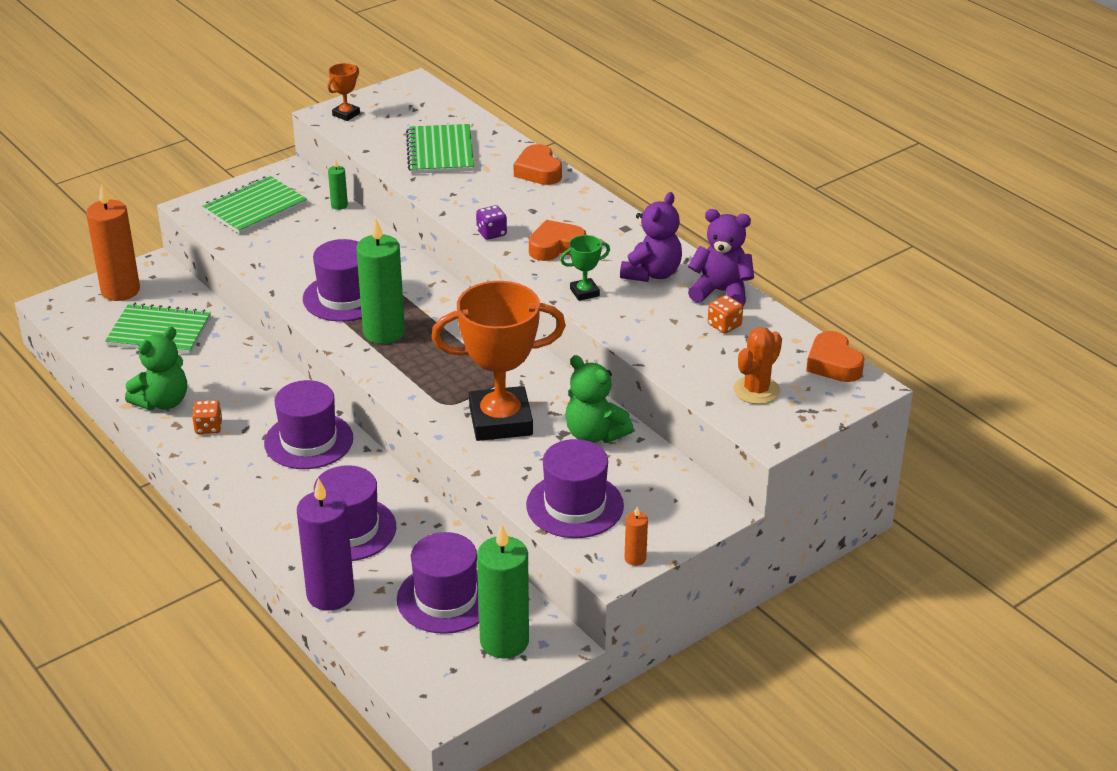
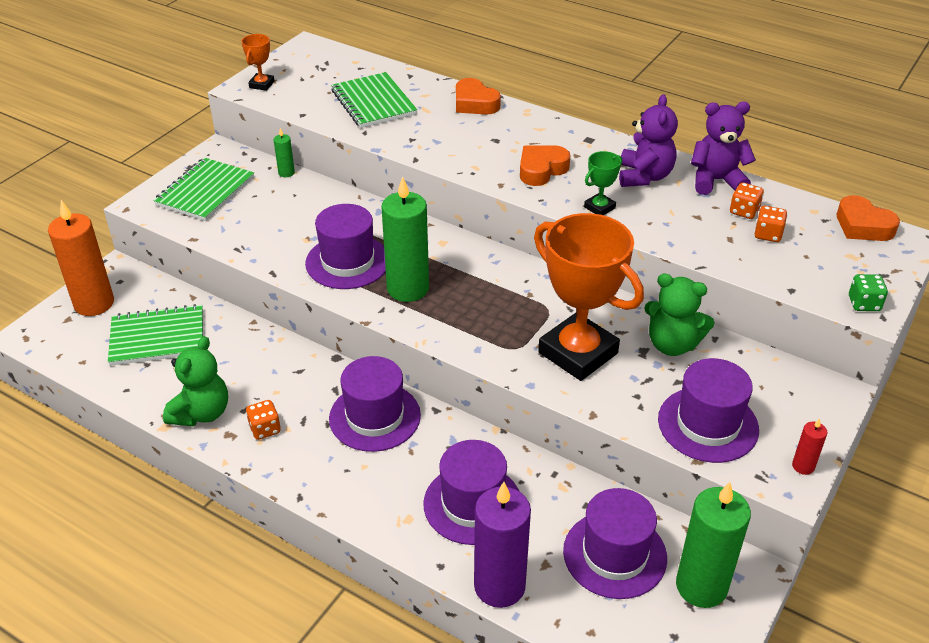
camera: 20 degrees left, 5 degrees up
(491, 233) = (474, 169): purple dice -> none
(500, 421) = (578, 353): orange trophy -> orange trophy turned 75 degrees clockwise
(635, 558) = (803, 466): orange candle -> red candle
(729, 351) = (768, 234): none -> orange dice
(756, 390) = (821, 267): orange cactus -> none
(769, 429) = (864, 304): none -> green dice

